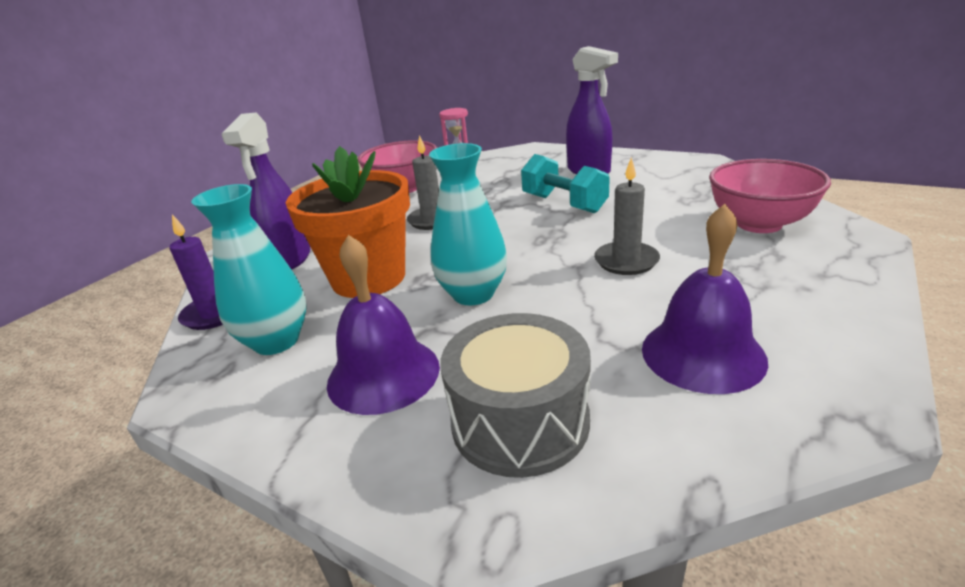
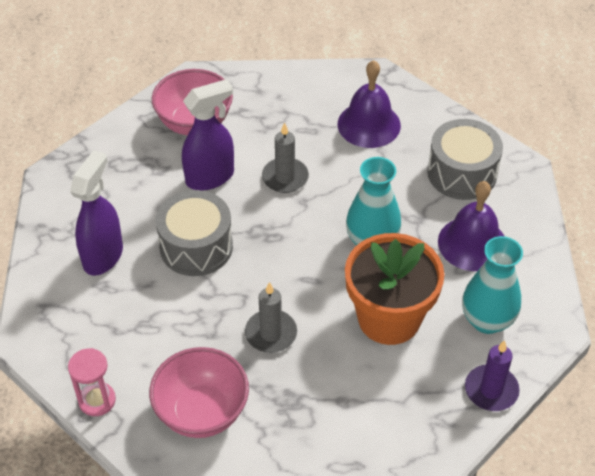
camera: 125 degrees left, 20 degrees up
(290, 259) = (396, 403): purple spray bottle -> purple spray bottle (210, 177)
(564, 204) = (196, 246): turquoise dumbbell -> grey drum

